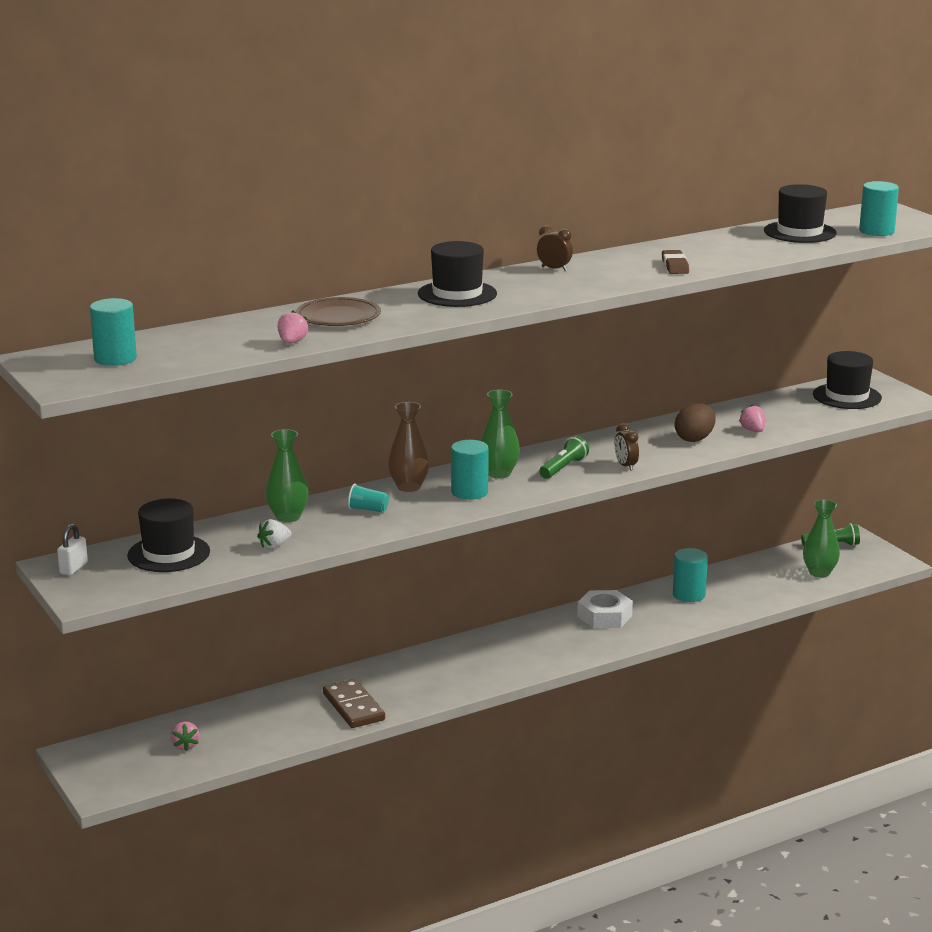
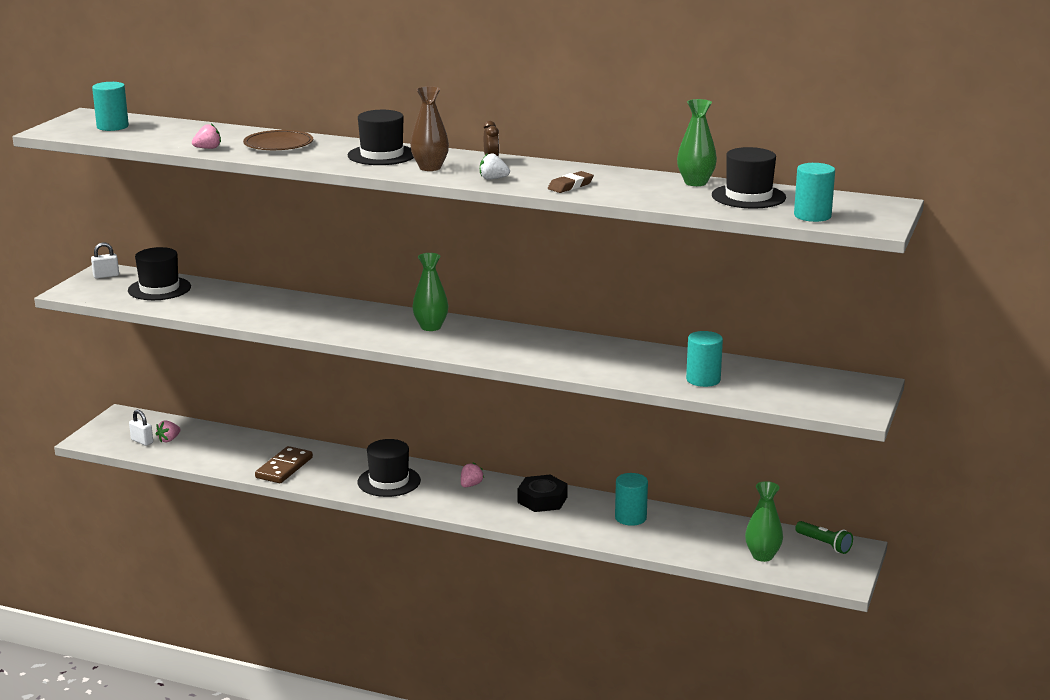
camera: 50 degrees right, 0 degrees up
(162, 762) = (142, 441): none -> white padlock
(274, 546) = (211, 308): white strawberry -> white strawberry (493, 179)
(288, 517) = (260, 297): green vase -> green vase (695, 183)
(368, 509) = (307, 312): turquoise cup -> none
(408, 487) = (362, 311): brown vase -> brown vase (430, 168)
(469, 492) = (383, 329): turquoise cylinder -> turquoise cylinder (703, 380)
(563, 468) = (476, 341): green flashlight -> none
(604, 616) = (542, 500): white nut -> black nut
(625, 466) = (515, 358): brown clock -> none
(694, 439) = (611, 363): brown egg -> none
(753, 430) = (668, 377): pink strawberry -> pink strawberry (471, 485)
(847, 396) = (814, 388): black hat -> black hat (389, 481)

